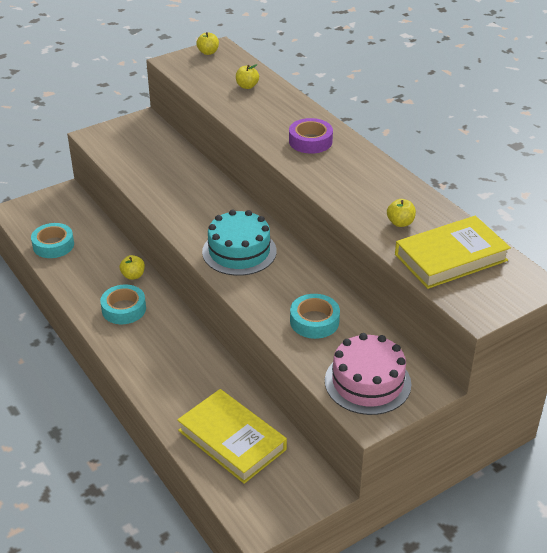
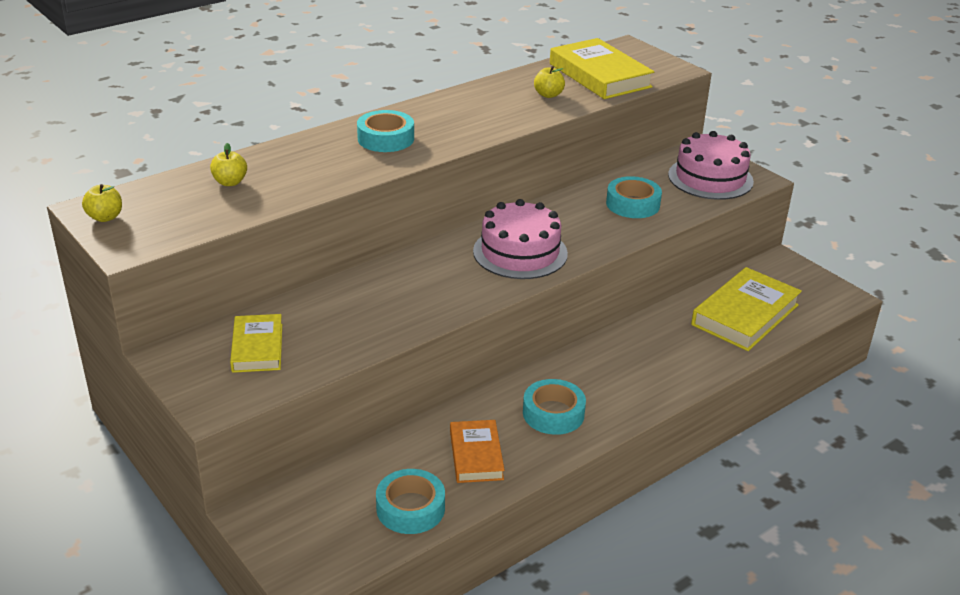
camera: 95 degrees left, 5 degrees down
(91, 272) = (476, 455): none -> orange book
(133, 275) = (480, 412): yellow apple -> none
(143, 146) = (257, 348): none -> yellow book
(239, 251) = (520, 252): turquoise cake -> pink cake
(310, 141) = (386, 138): purple tape -> turquoise tape

